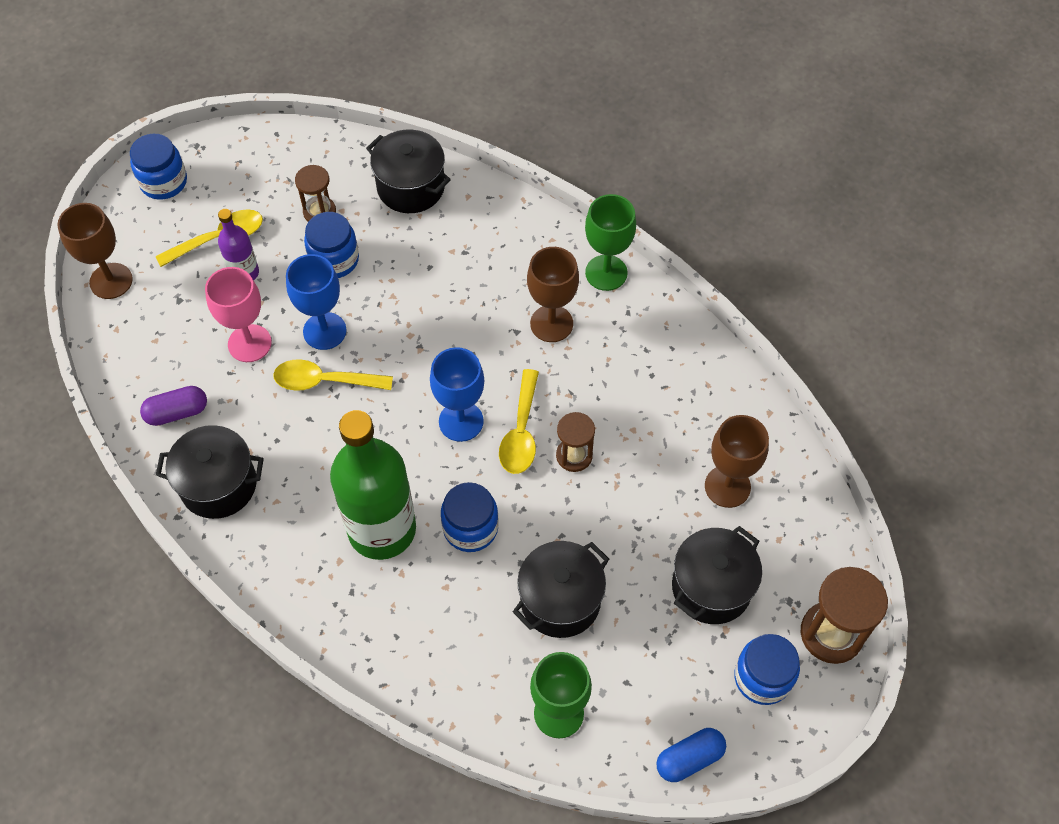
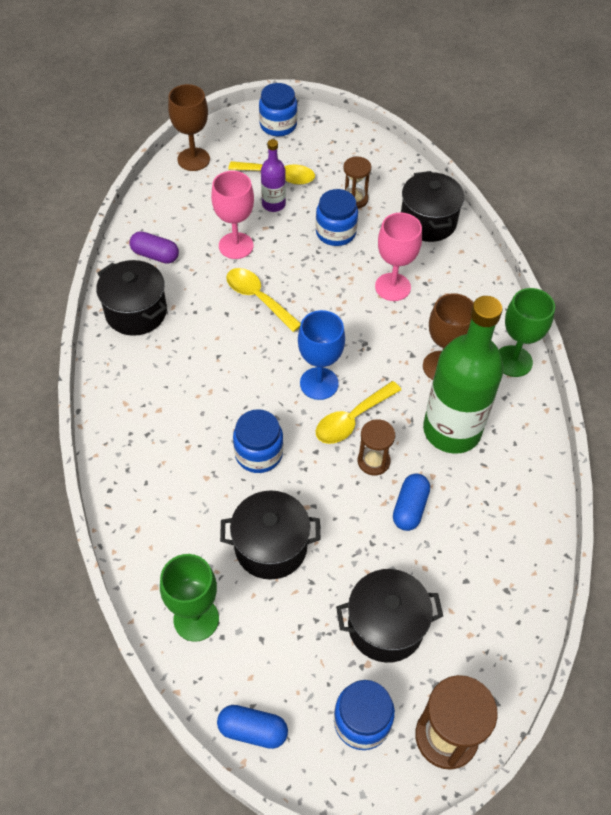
camera: 40 degrees right, 5 degrees down
(324, 331) = (287, 269): blue goblet -> none
(382, 529) = (203, 411): green bottle -> green bottle (452, 430)
(439, 277) = (392, 287): none -> pink goblet
(640, 472) = (410, 508): none -> blue capsule
(727, 486) = (465, 567): brown goblet -> none

